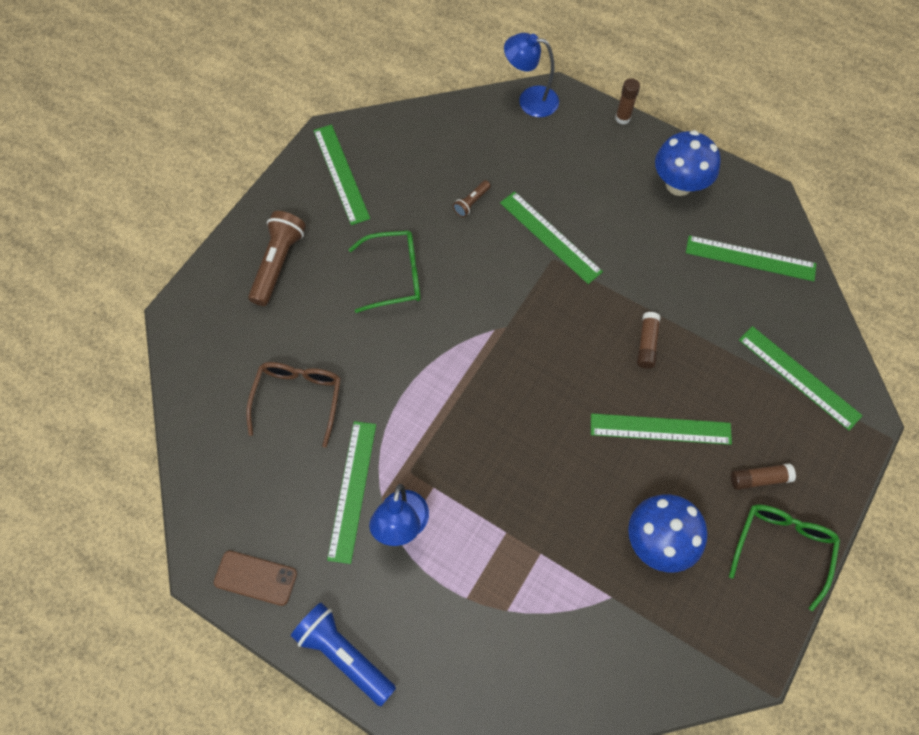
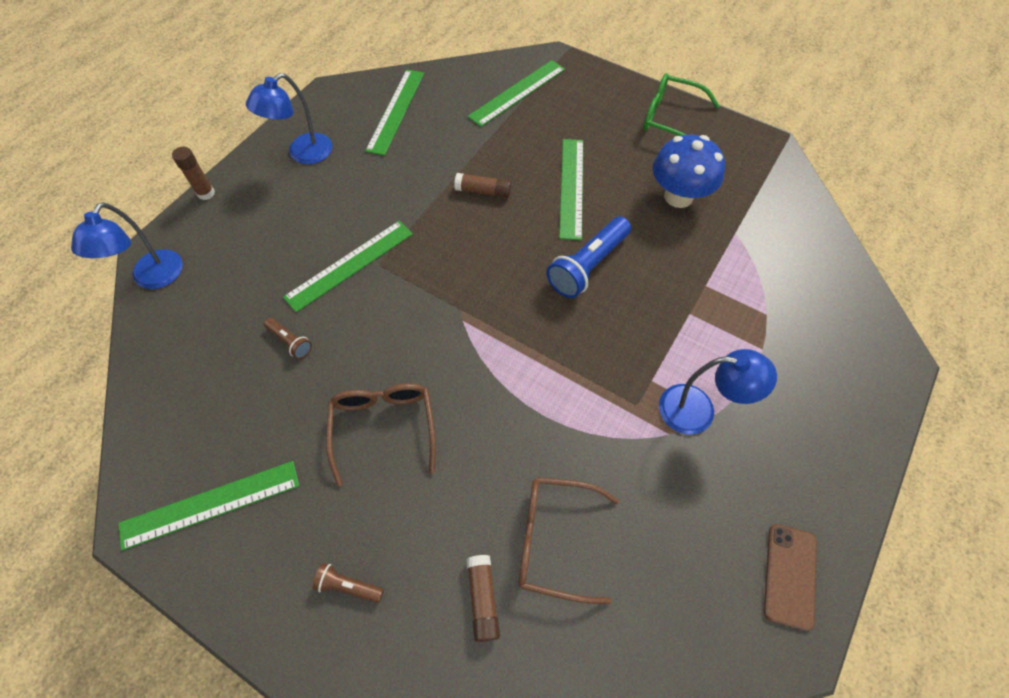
camera: 90 degrees left, 5 degrees down
(278, 264) = (348, 586): brown flashlight -> brown flashlight, size x0.50
(344, 655) = (849, 465): blue flashlight -> blue flashlight (588, 266)
(352, 490) = (666, 466): green ruler -> none
(395, 276) = (384, 427): green glasses -> brown glasses
(679, 184) = (303, 154): blue mushroom -> blue lamp
(759, 479) = (612, 126): brown glue stick -> brown glue stick (483, 599)

